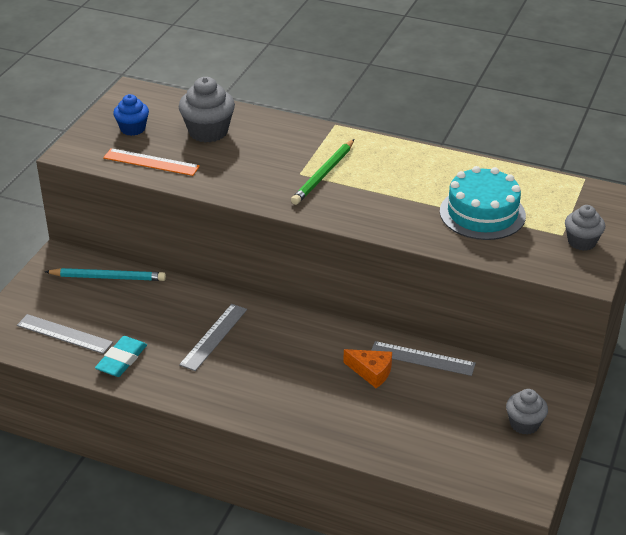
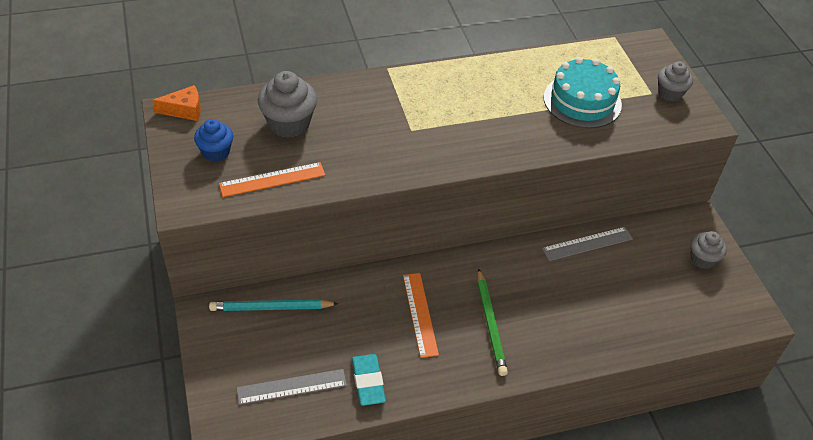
camera: 40 degrees left, 10 degrees up
(108, 277) = (271, 307): turquoise pencil -> turquoise pencil turned 150 degrees counterclockwise
(214, 337) = (420, 314): grey ruler -> orange ruler
(323, 174) = (431, 121): green pencil -> green pencil (490, 324)
(371, 372) = (566, 276): orange cheese -> orange cheese (184, 110)

